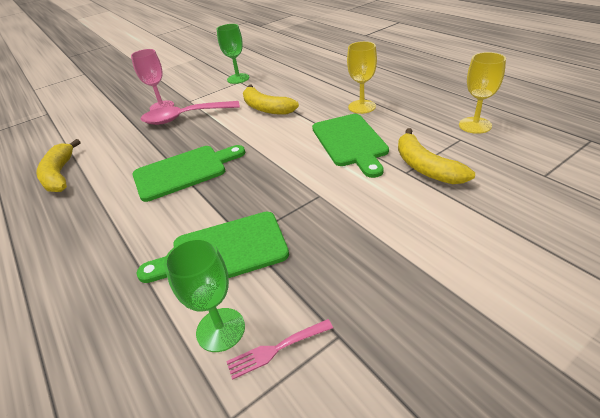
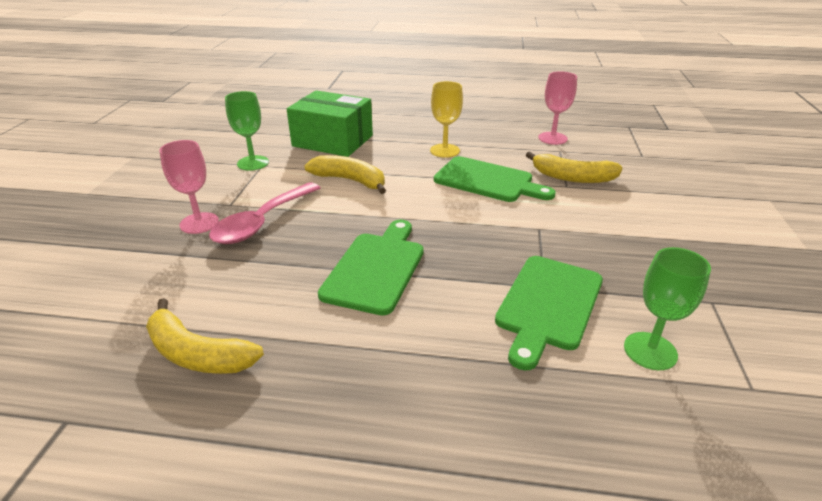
camera: 50 degrees left, 5 degrees down
(266, 108) = (350, 180): yellow banana -> yellow banana turned 150 degrees counterclockwise
(277, 348) = (699, 333): pink fork -> none
(302, 76) = (332, 141): none -> green box
(475, 125) = (552, 138): yellow goblet -> pink goblet

